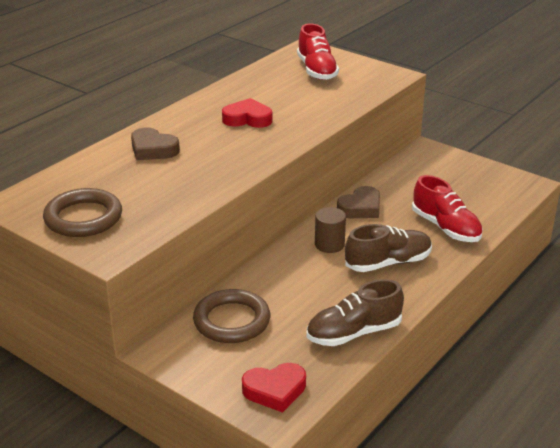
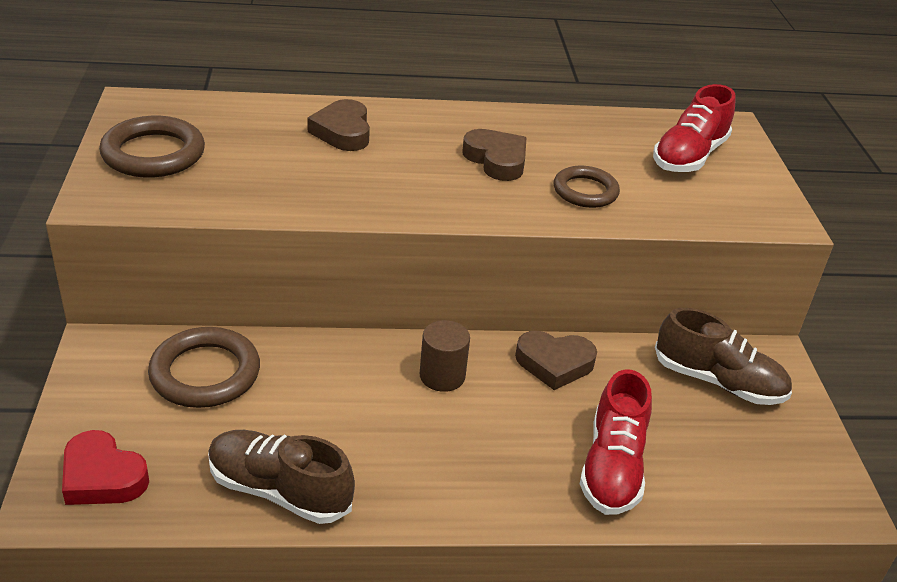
camera: 45 degrees right, 5 degrees up
(247, 119) = (496, 160): red heart -> brown heart
(308, 109) = (585, 191): none -> brown ring
(388, 263) = (464, 449): brown shoe -> brown shoe (718, 382)

